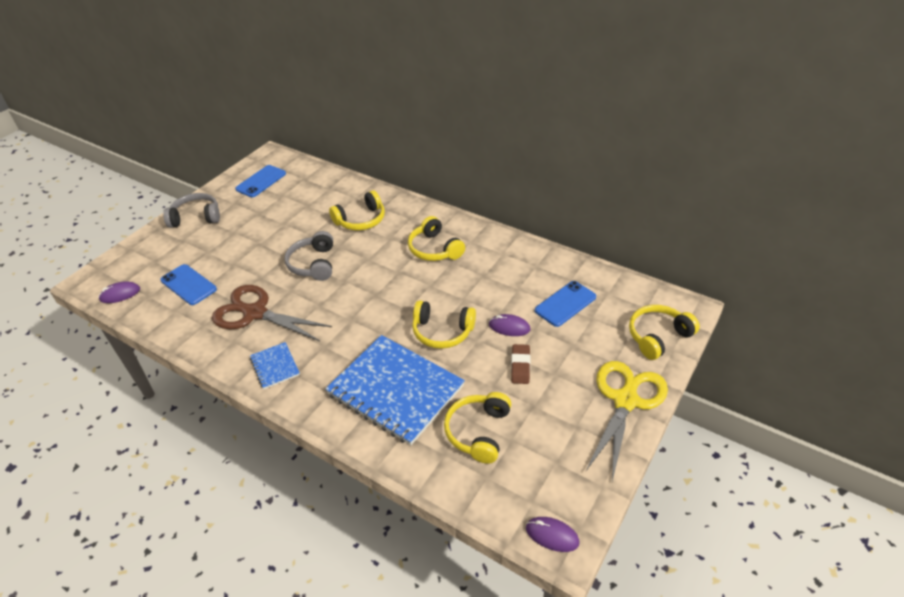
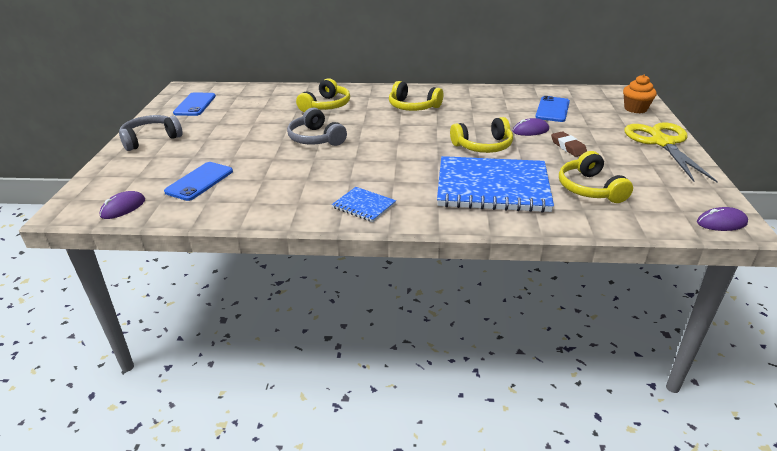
camera: 30 degrees left, 10 degrees down
(188, 285) = (199, 181): blue phone -> blue phone turned 75 degrees counterclockwise
(255, 313) = (298, 180): brown scissors -> none
(658, 336) = (635, 109): yellow headphones -> orange cupcake

